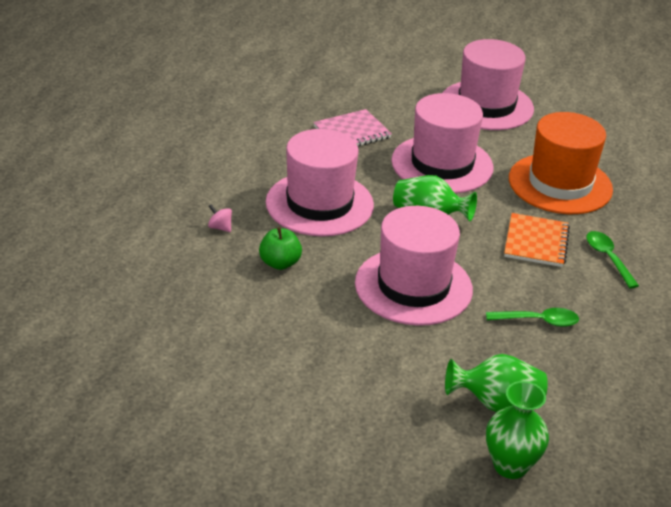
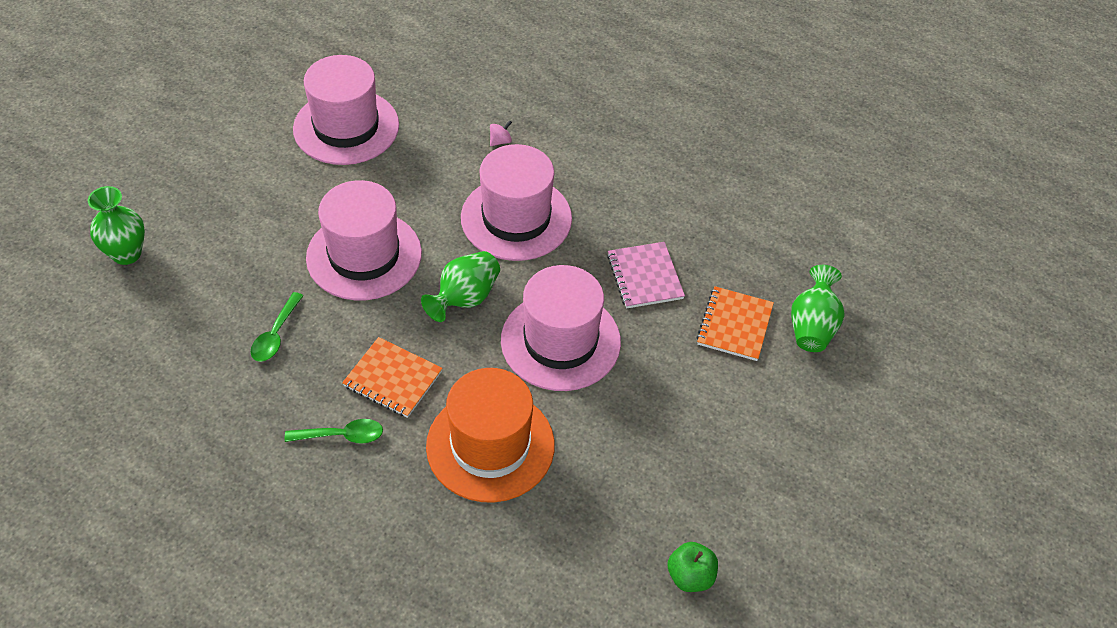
camera: 105 degrees right, 15 degrees up
(280, 263) = (433, 171): green apple -> green apple (690, 576)
(378, 91) = (734, 325): none -> orange notebook
(486, 105) = (683, 431): pink hat -> pink hat (346, 127)
(496, 403) = (194, 267): green vase -> green vase (812, 327)

